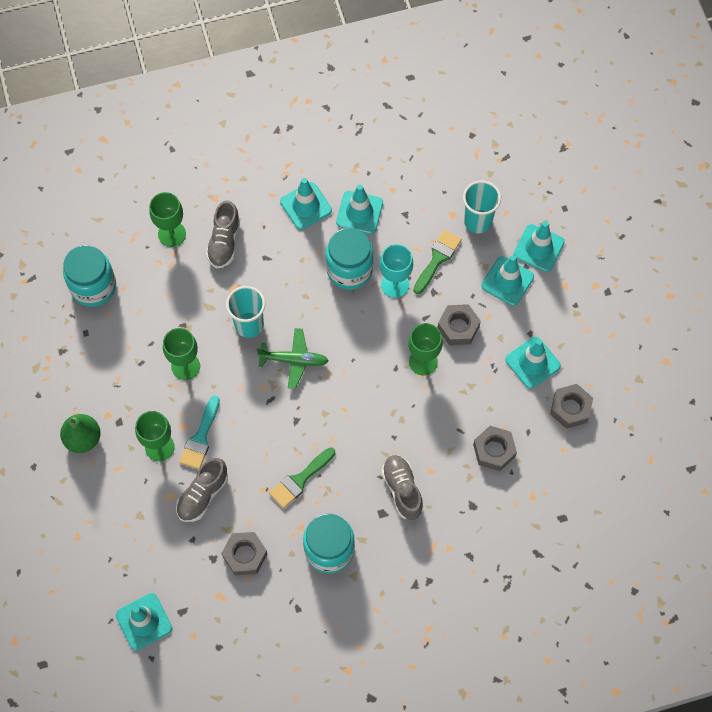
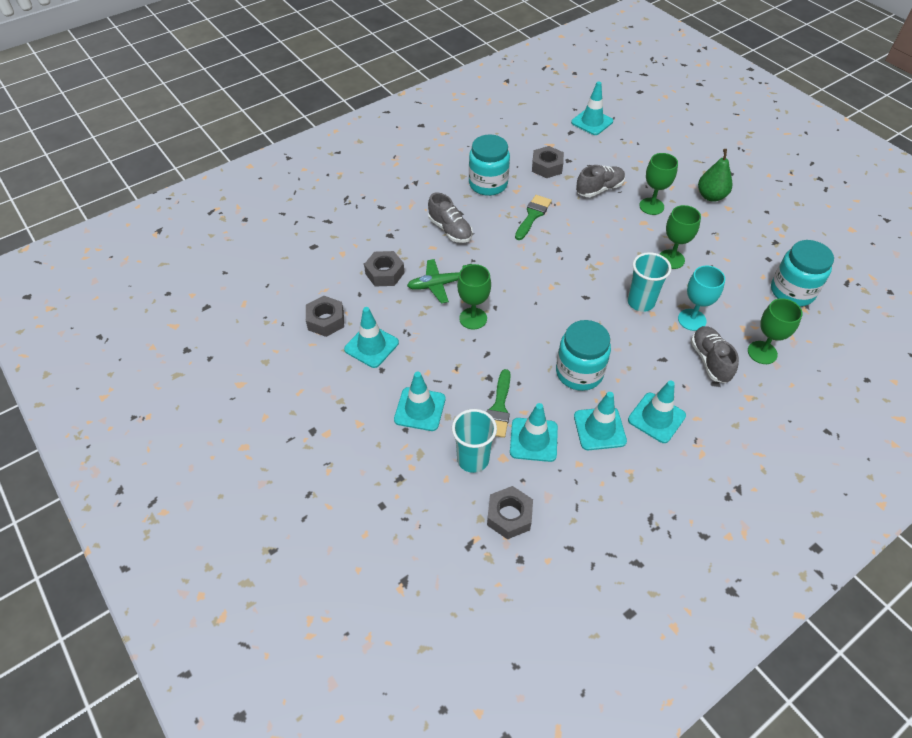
camera: 160 degrees right, 15 degrees down
(200, 438) = (625, 219): turquoise brush -> none
(203, 495) = (599, 189): grey shoe -> grey shoe turned 45 degrees clockwise
(293, 360) = (586, 288): green plane -> green plane (439, 284)
(395, 285) = (529, 372): turquoise goblet -> turquoise goblet (692, 320)
(458, 327) = (452, 354): grey nut -> grey nut (509, 516)
(538, 248) = (397, 452): turquoise traffic cone -> turquoise traffic cone (533, 440)

